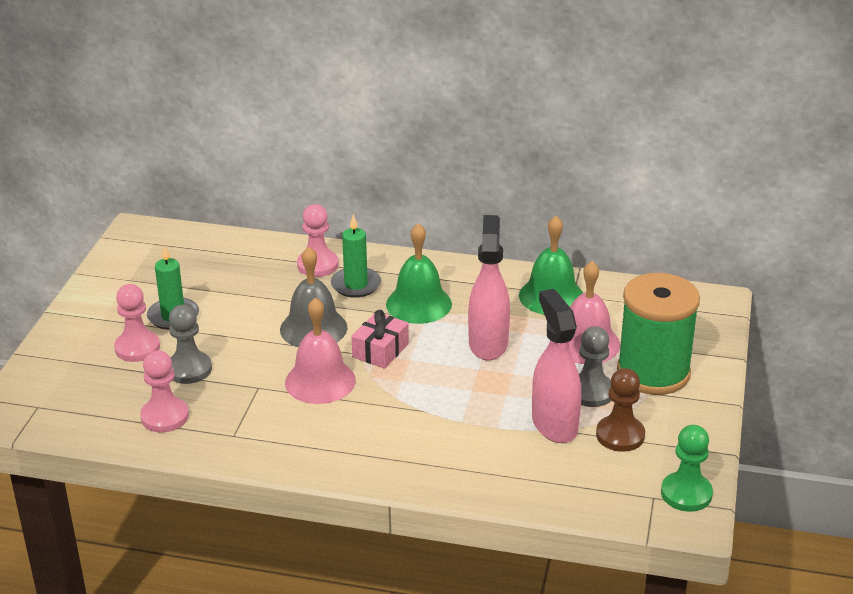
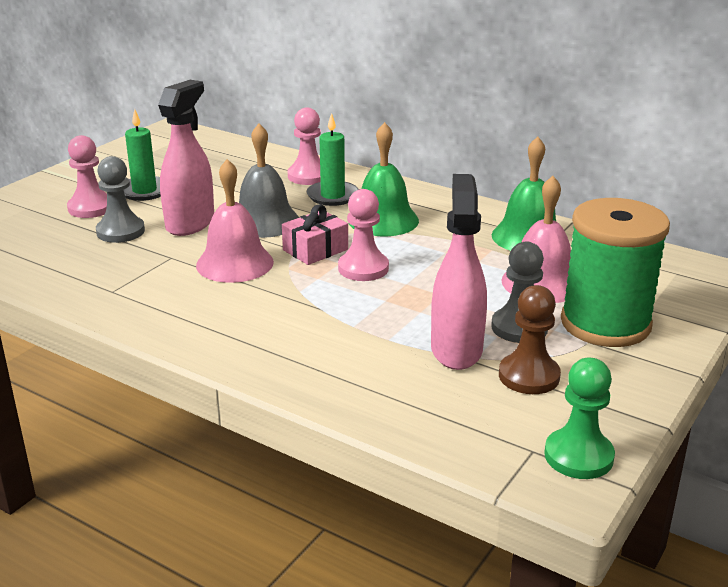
camera: 20 degrees right, 5 degrees down
(164, 417) = (63, 263): pink pawn -> pink pawn (363, 268)
(488, 344) = (432, 264): pink spray bottle -> pink spray bottle (190, 223)

